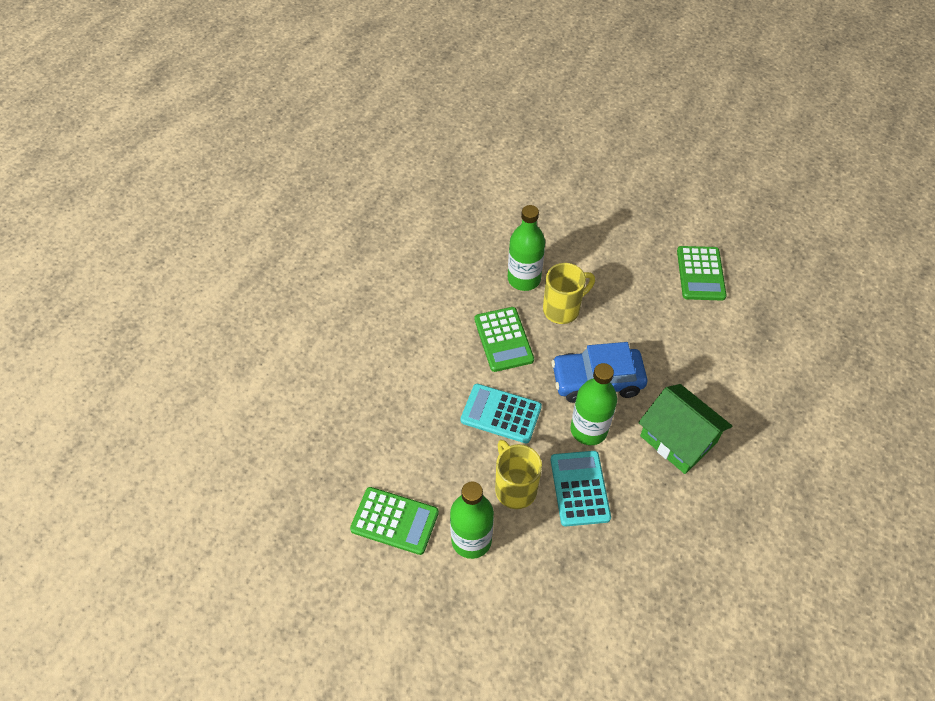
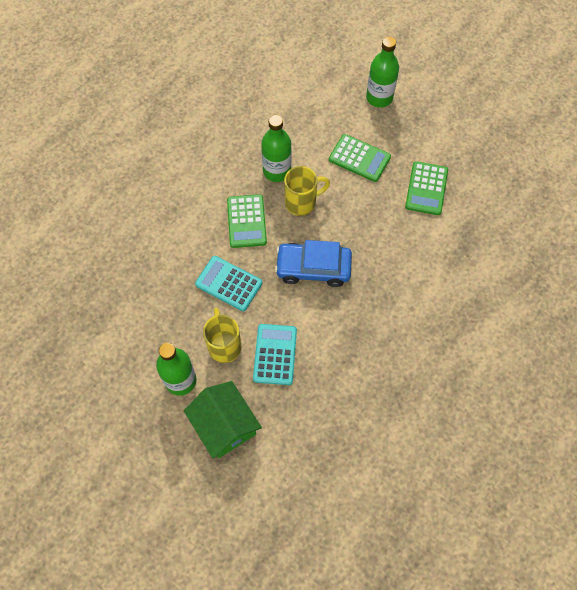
camera: 10 degrees right, 10 degrees up
(395, 521) = (126, 356): green calculator -> green calculator (359, 158)
(588, 430) = (295, 308): green bottle -> green bottle (379, 98)
(678, 439) = (365, 327): green house -> green house (224, 425)

